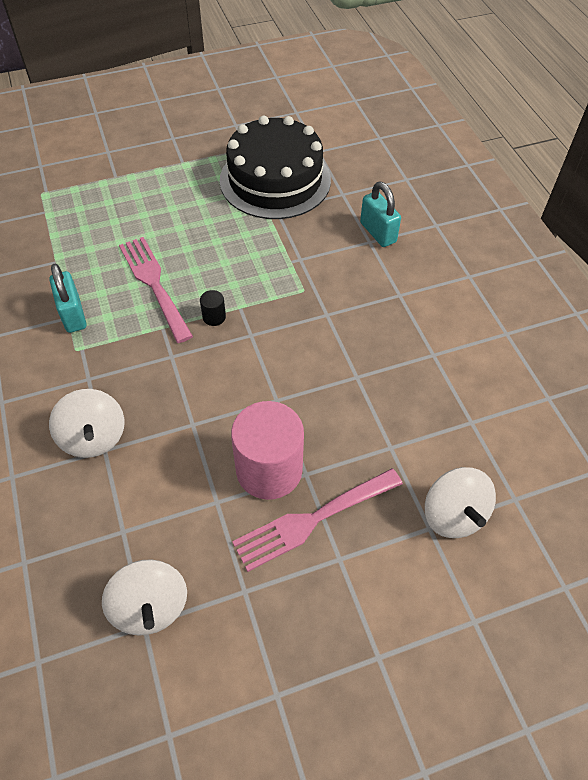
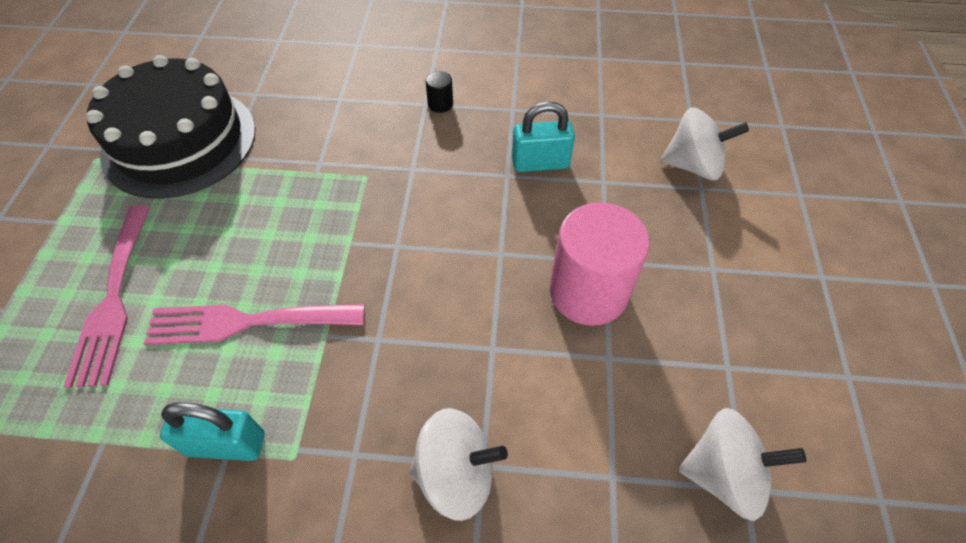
camera: 65 degrees left, 0 degrees up
(214, 317) = (347, 273): black cylinder -> black cylinder (440, 104)
(312, 520) = (663, 275): pink fork -> pink fork (113, 300)
(378, 232) = (333, 88): turquoise padlock -> turquoise padlock (540, 163)

